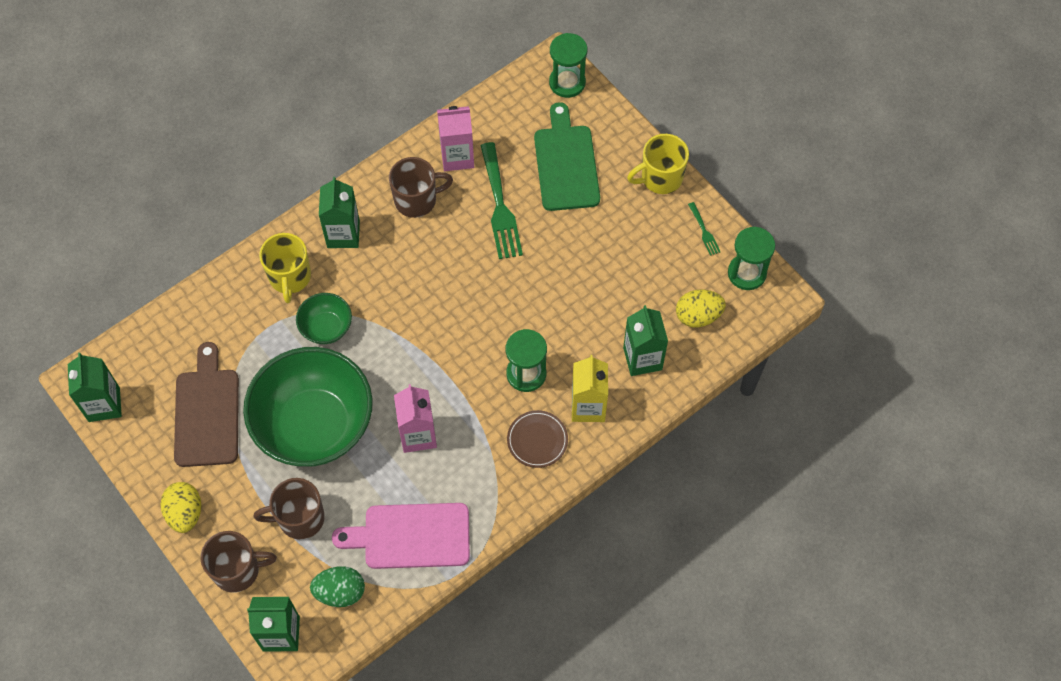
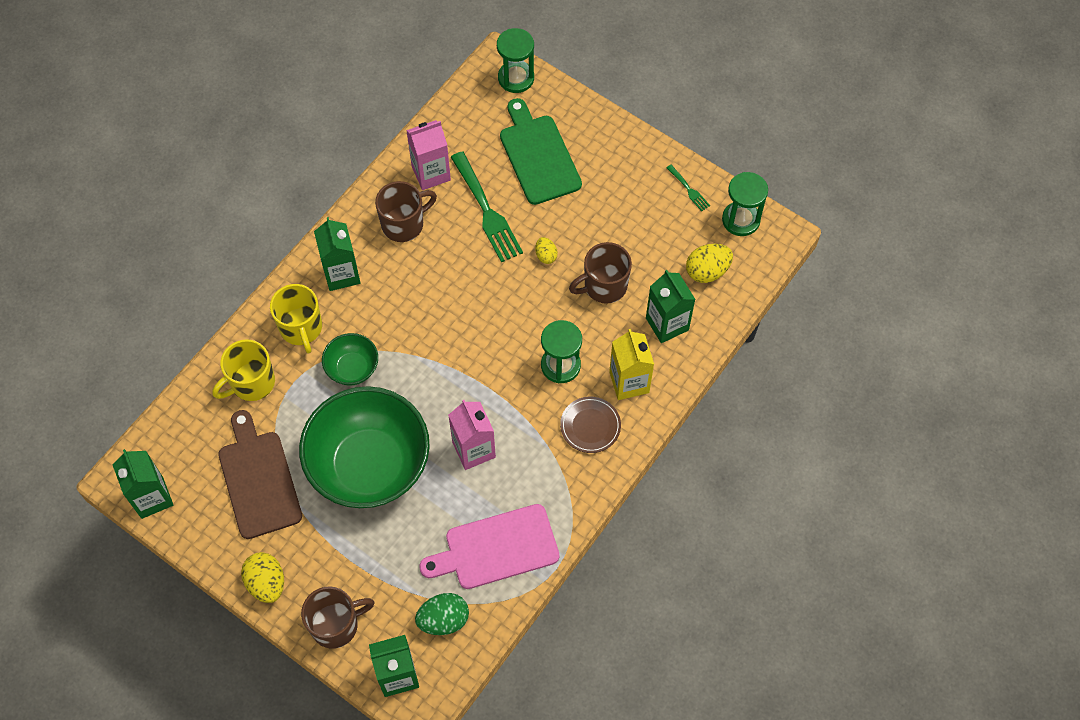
camera: 15 degrees left, 0 degrees up
(299, 518) = (382, 559): brown mug -> brown mug (604, 286)
(544, 263) = (546, 255): none -> yellow egg
(660, 178) = (632, 149): yellow mug -> yellow mug (251, 383)

